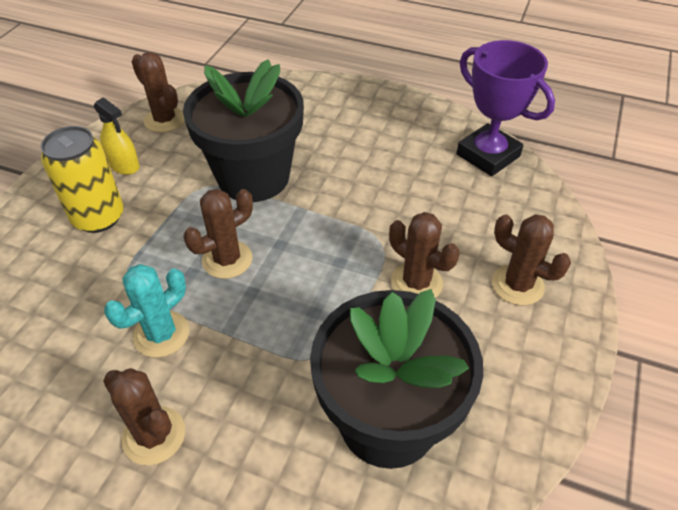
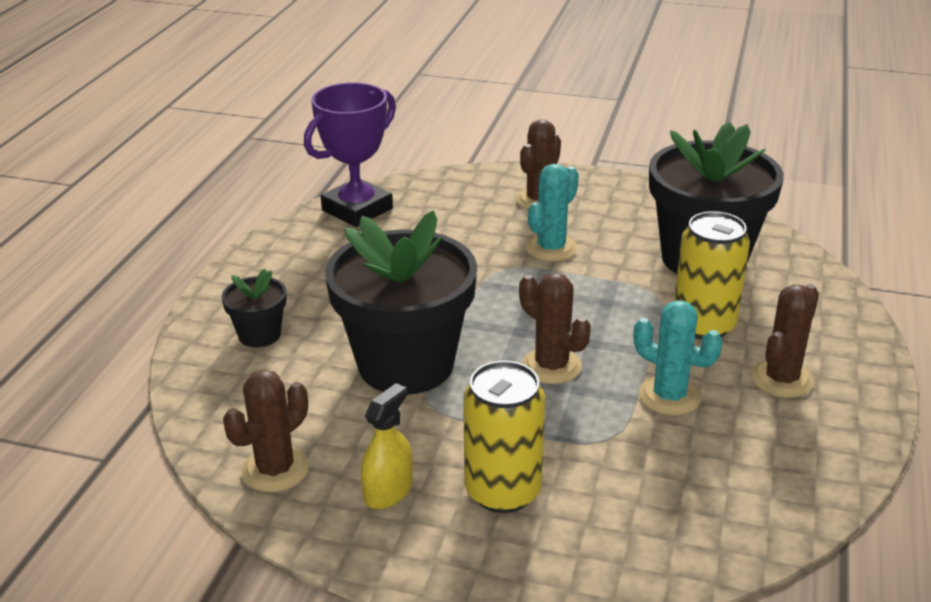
camera: 95 degrees left, 15 degrees down
(260, 388) = (703, 325): none -> yellow can
(307, 109) = (259, 335): none -> black flower pot
(416, 283) = (551, 248): brown cactus -> turquoise cactus

